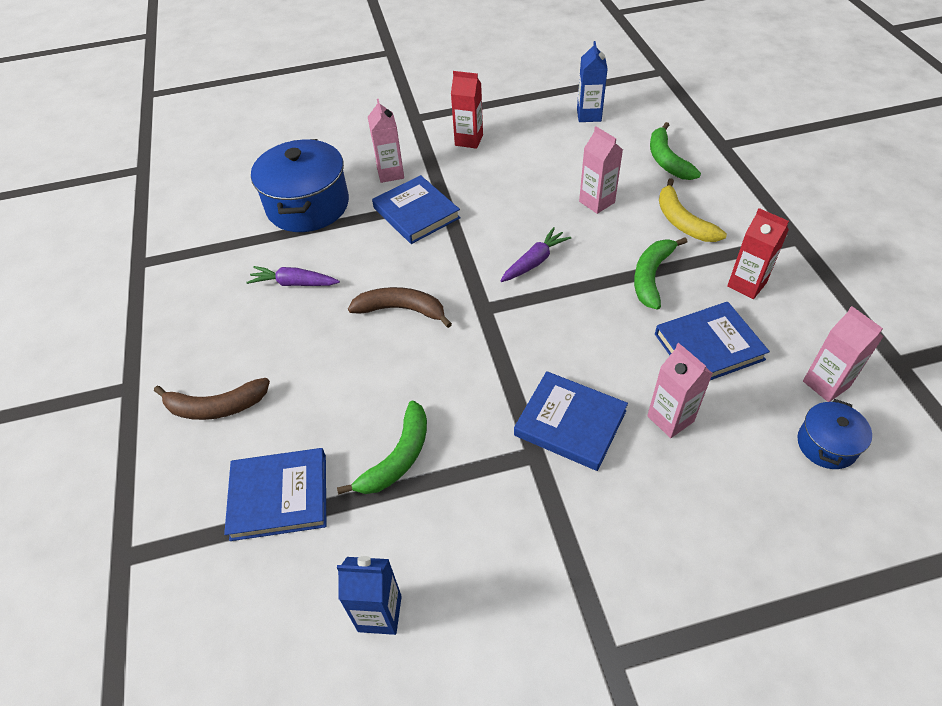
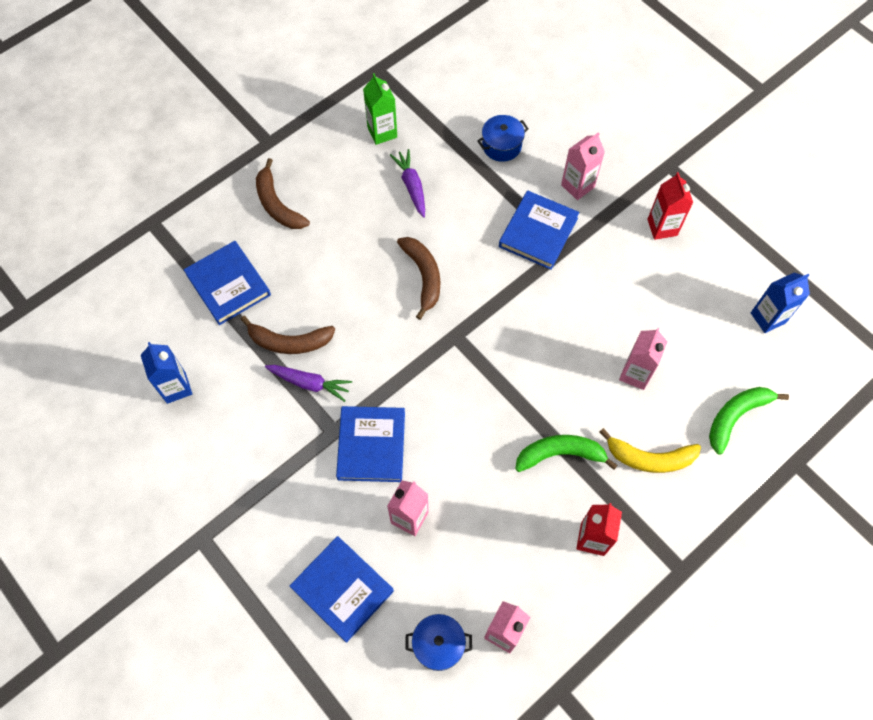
camera: 60 degrees right, 15 degrees up
(213, 284) = (382, 132): none -> green carton
(308, 205) = (501, 146): blue pot -> blue pot, size x0.50
(398, 458) = (289, 342): green banana -> brown banana
(534, 262) = (528, 352): purple carrot -> purple carrot (309, 383)
(682, 221) = (649, 458): yellow banana -> yellow banana turned 120 degrees counterclockwise
(708, 346) = (500, 526): blue book -> blue book (342, 589)

